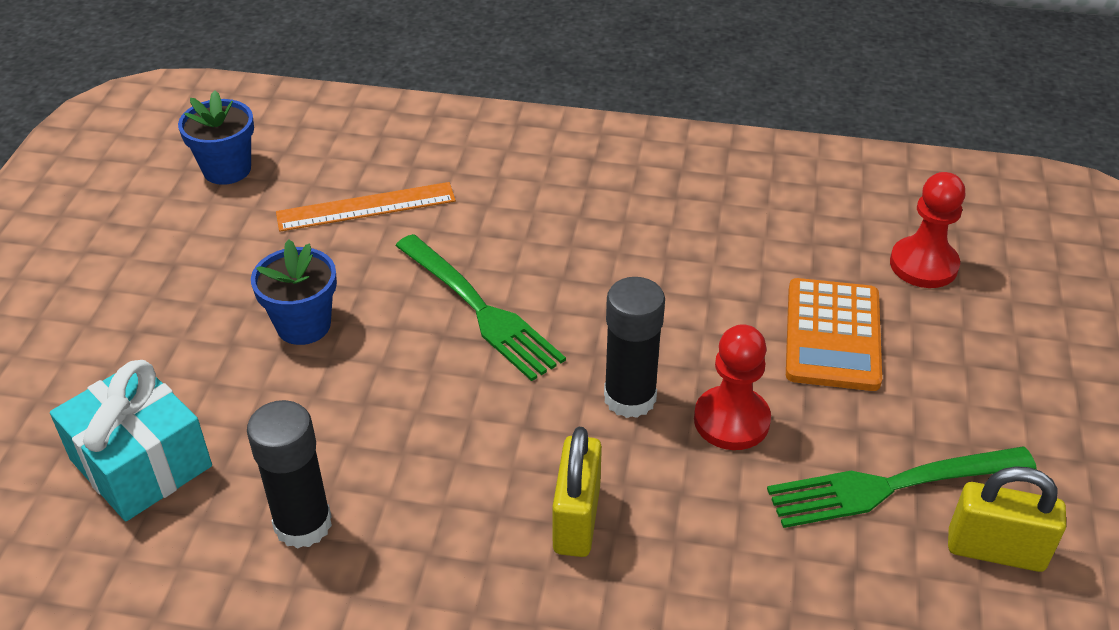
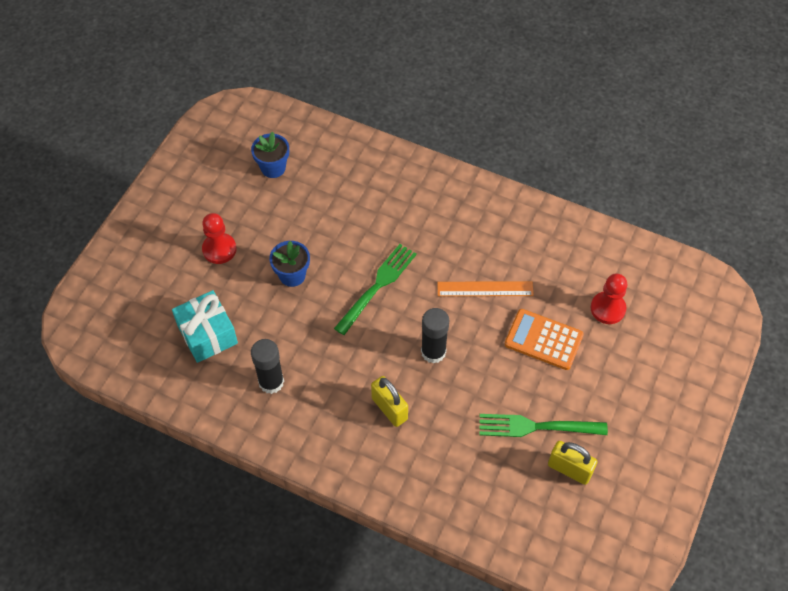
camera: 15 degrees right, 15 degrees up
(366, 207) = (337, 208): orange ruler -> orange ruler (485, 289)
(481, 310) = (378, 286): green fork -> green fork turned 120 degrees counterclockwise
(576, 519) = (389, 409): yellow padlock -> yellow padlock turned 60 degrees counterclockwise
(731, 420) = (476, 375): red pawn -> red pawn (219, 249)
(832, 335) = (543, 340): orange calculator -> orange calculator turned 90 degrees clockwise

